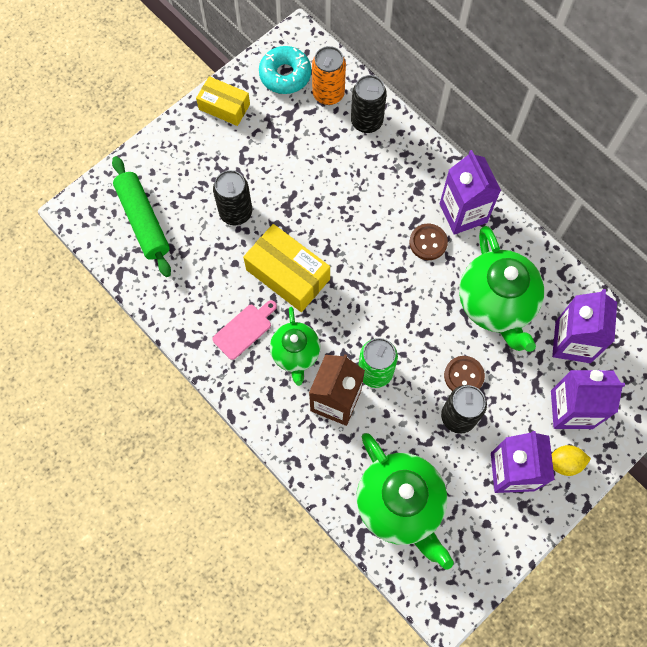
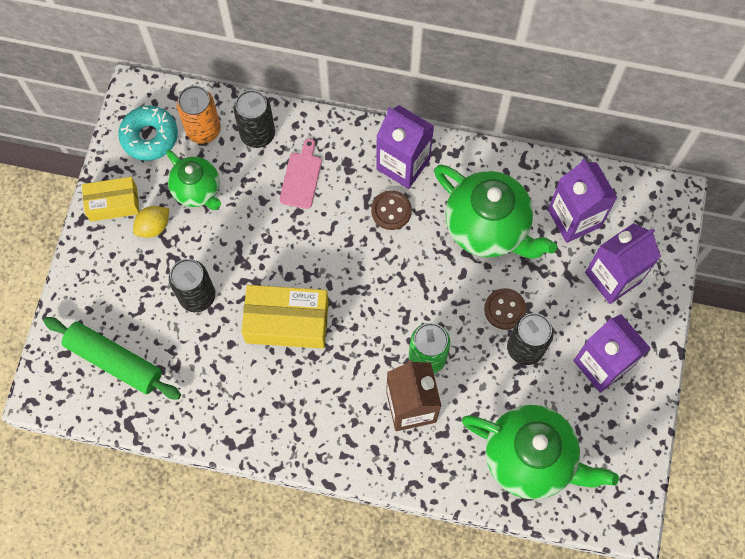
camera: 35 degrees left, 0 degrees up
(244, 329) = (284, 398): pink cutting board -> pink cutting board (301, 177)
(295, 354) = (346, 389): green teapot -> green teapot (197, 190)
(564, 463) = (638, 327): yellow lemon -> yellow lemon (154, 227)

